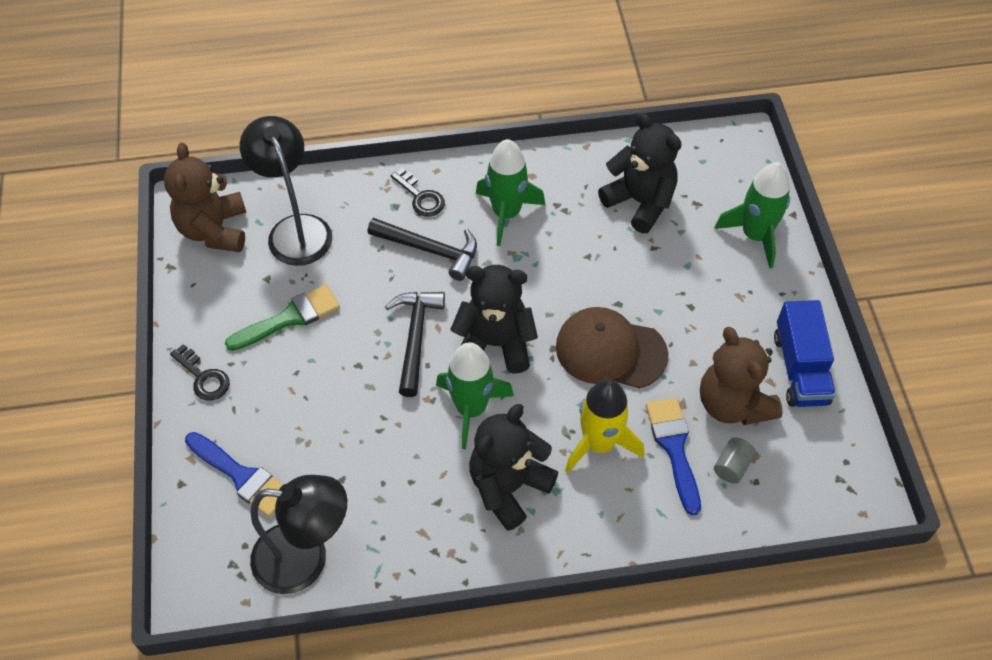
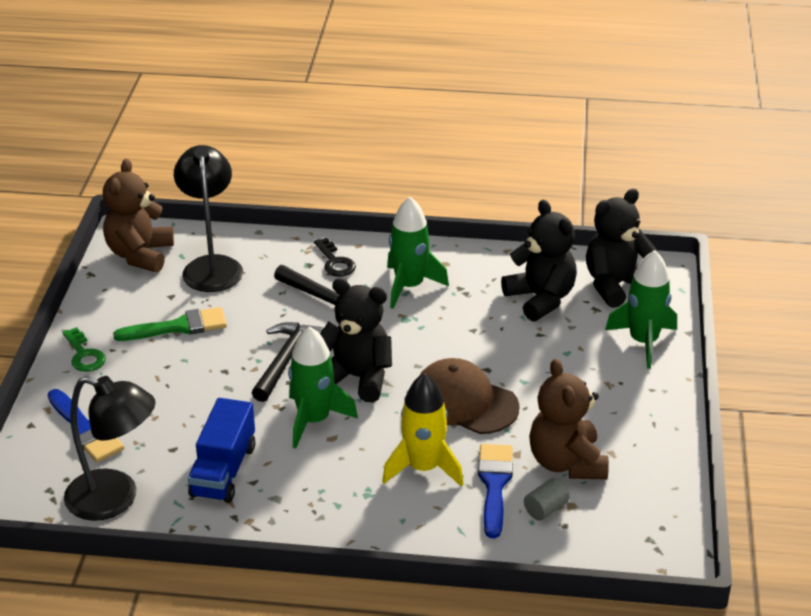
camera: 15 degrees right, 20 degrees down
(203, 377) = (84, 355): black key -> green key
(508, 487) = (323, 483): black teddy bear -> black teddy bear (615, 285)
(800, 368) = (645, 448): blue truck -> blue truck (223, 470)

